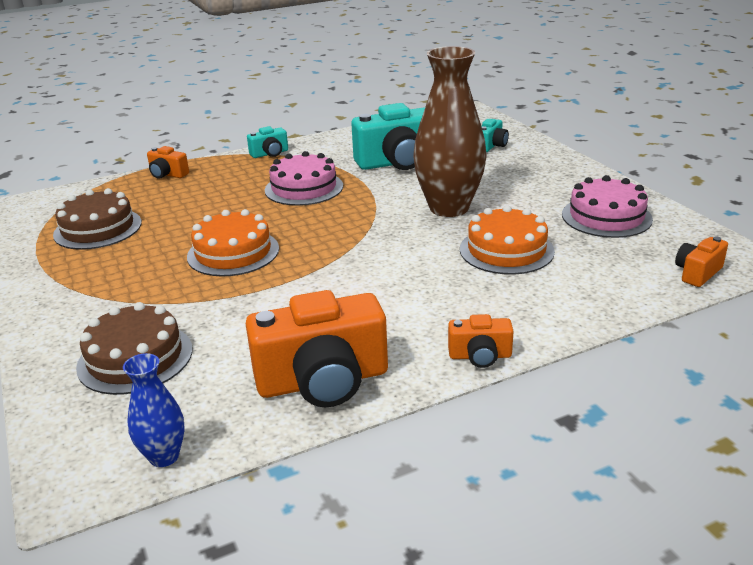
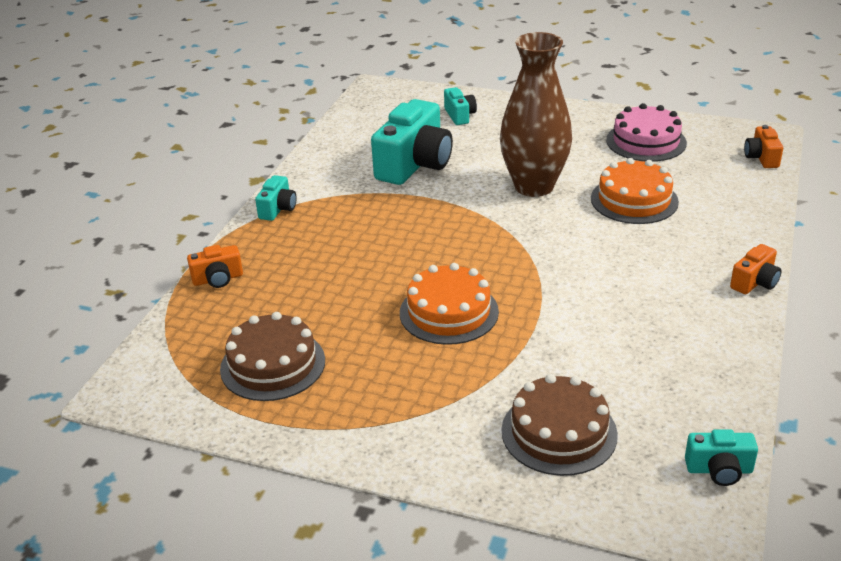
camera: 45 degrees left, 5 degrees up
(164, 456) = (719, 470): blue vase -> turquoise camera
(304, 188) = (384, 226): pink cake -> none
(323, 381) = (707, 358): orange camera -> none

